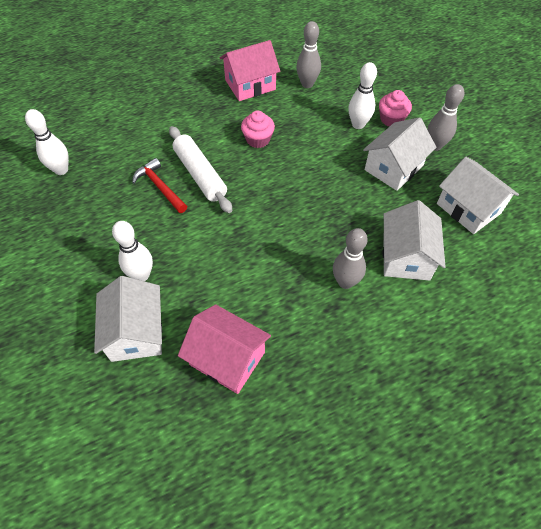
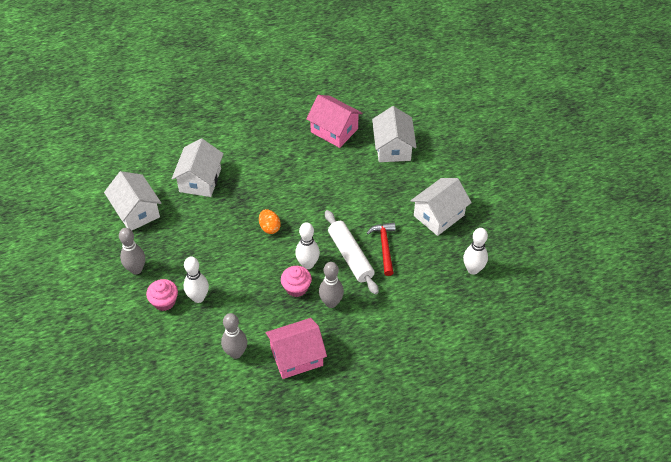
camera: 175 degrees left, 5 degrees down
(142, 275) = (392, 181): white bowling pin -> white bowling pin (308, 264)
(160, 187) = (384, 247): red hammer -> red hammer turned 150 degrees counterclockwise
(299, 200) = (269, 227): none -> orange egg
(345, 282) = (249, 167): grey bowling pin -> grey bowling pin (331, 303)
(393, 167) = (182, 251): white house -> white house (439, 215)

